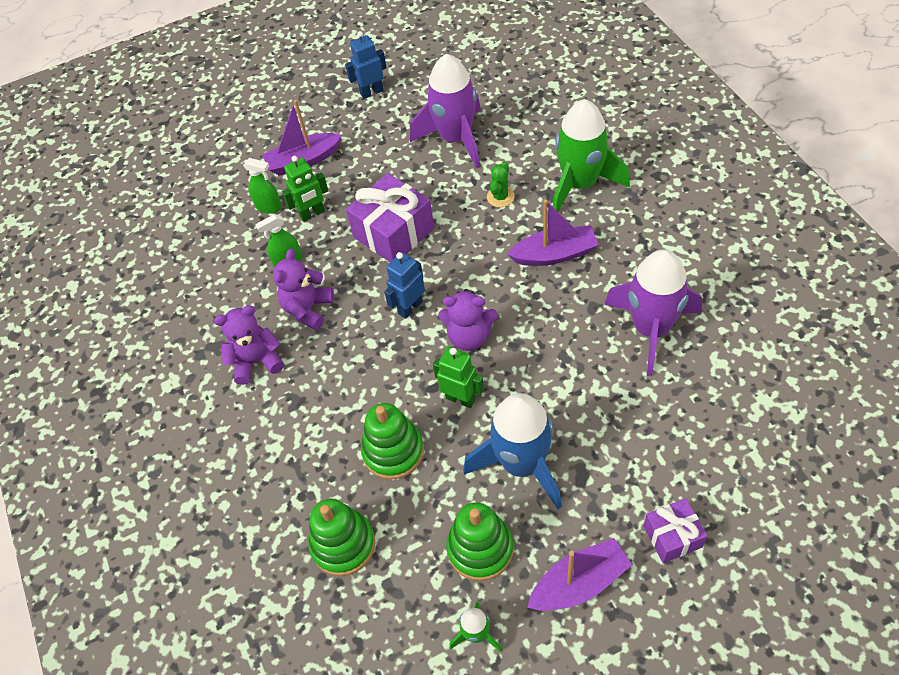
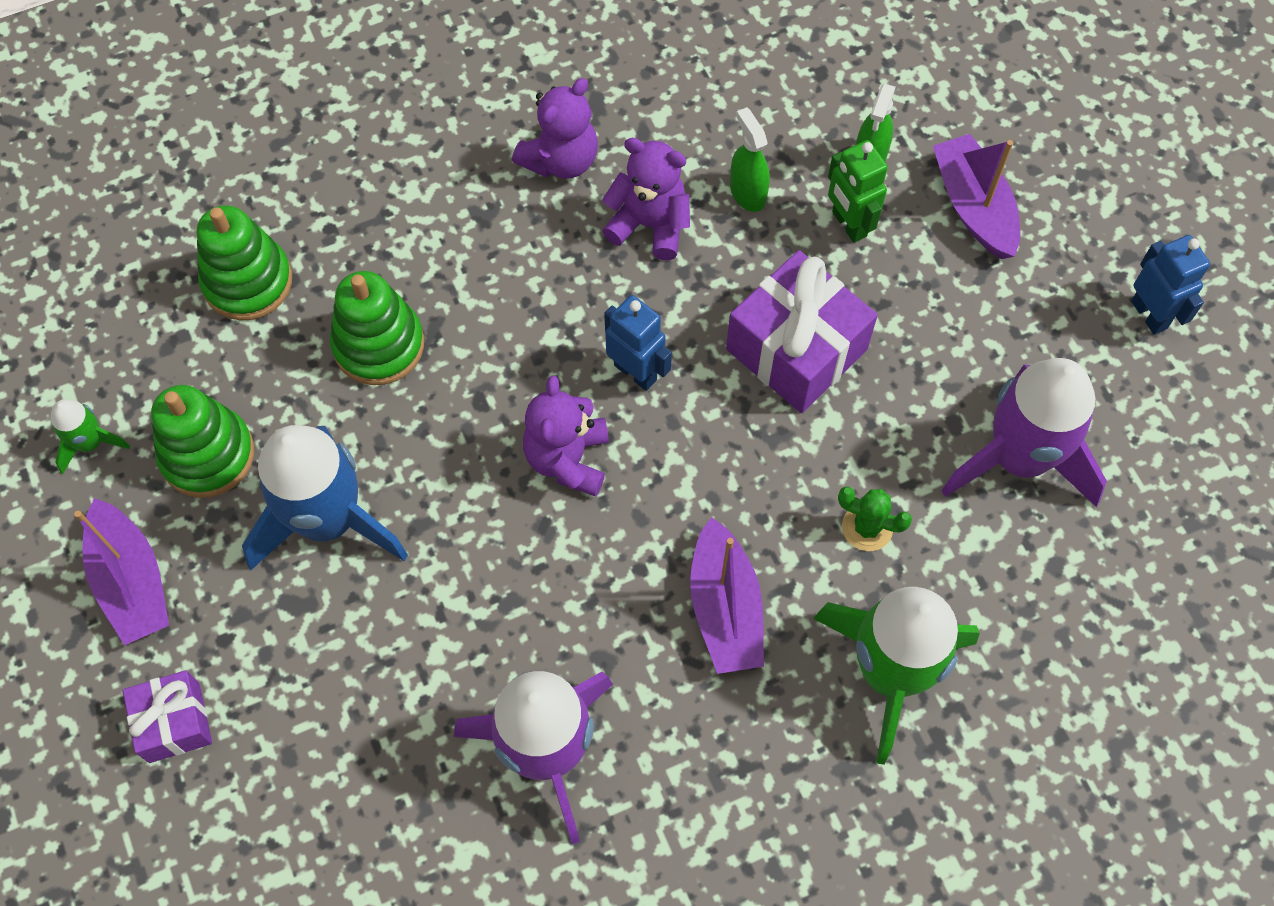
camera: 85 degrees right, 10 degrees up
(256, 361) = (561, 160): purple teddy bear -> purple teddy bear turned 60 degrees clockwise
(460, 399) = (454, 440): green robot -> none

